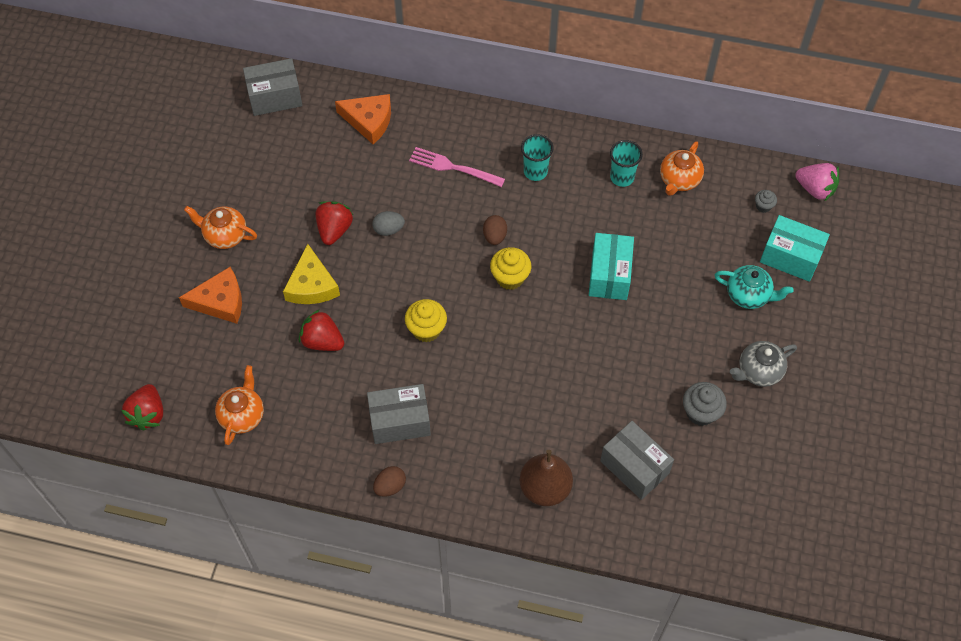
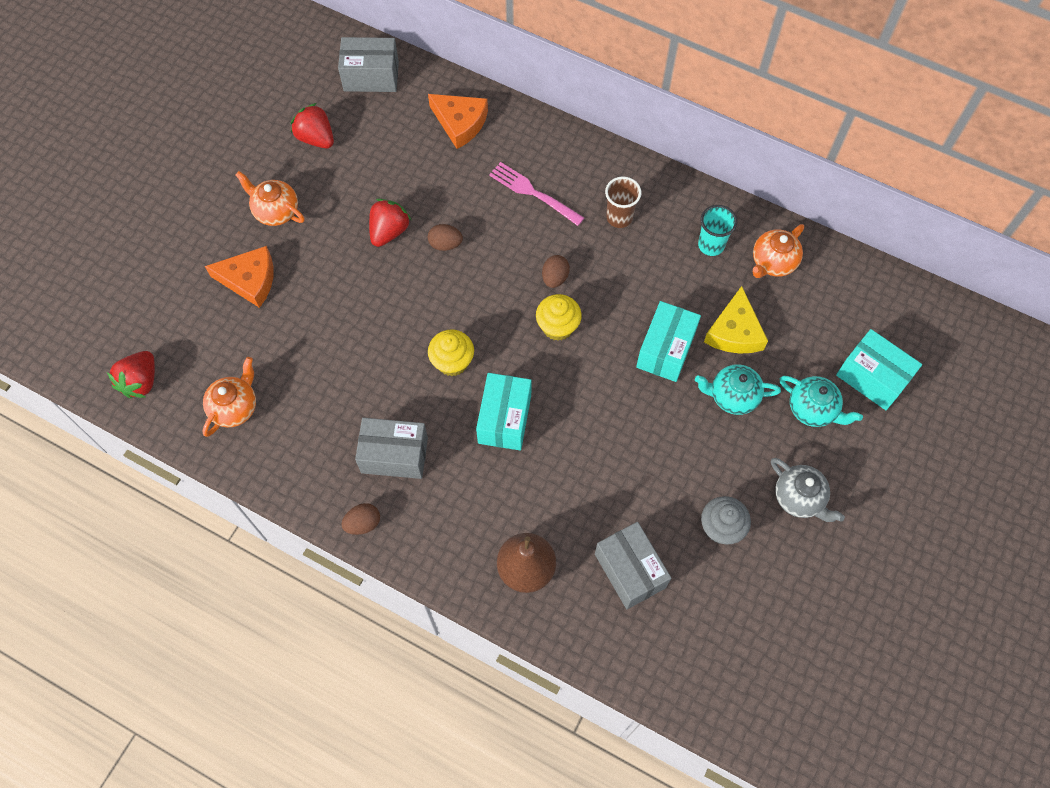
camera: 15 degrees right, 5 degrees up
(312, 285) = (348, 285): yellow cheese -> yellow cheese (734, 331)
(322, 341) = (340, 348): red strawberry -> red strawberry (316, 138)
(388, 229) = (445, 244): grey egg -> brown egg
(487, 367) = (504, 419): none -> turquoise box
(535, 171) = (619, 217): turquoise cup -> brown cup
(678, 300) = (733, 396): none -> turquoise teapot
(758, 371) = (799, 498): grey teapot -> grey teapot turned 120 degrees counterclockwise
(763, 206) = (858, 313): grey cupcake -> none
(815, 189) = (922, 307): pink strawberry -> none

